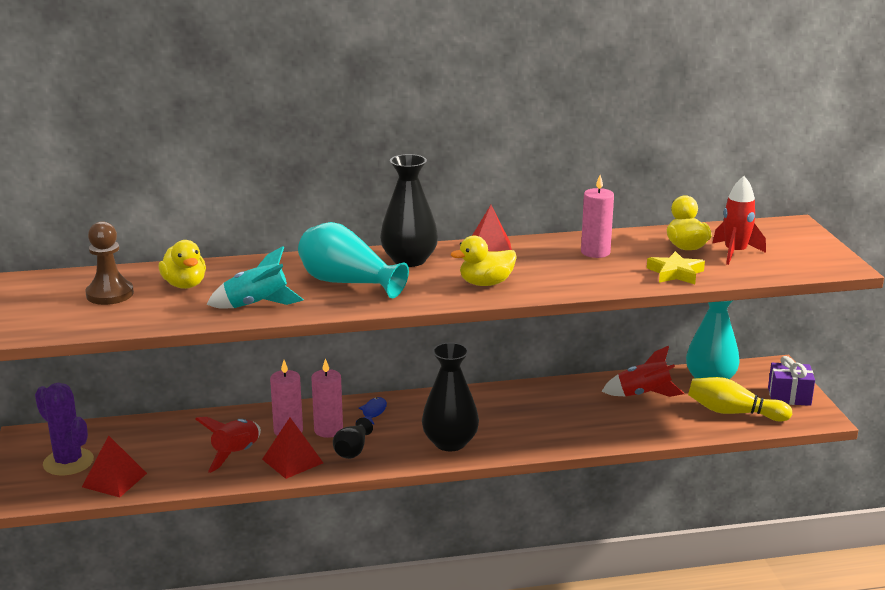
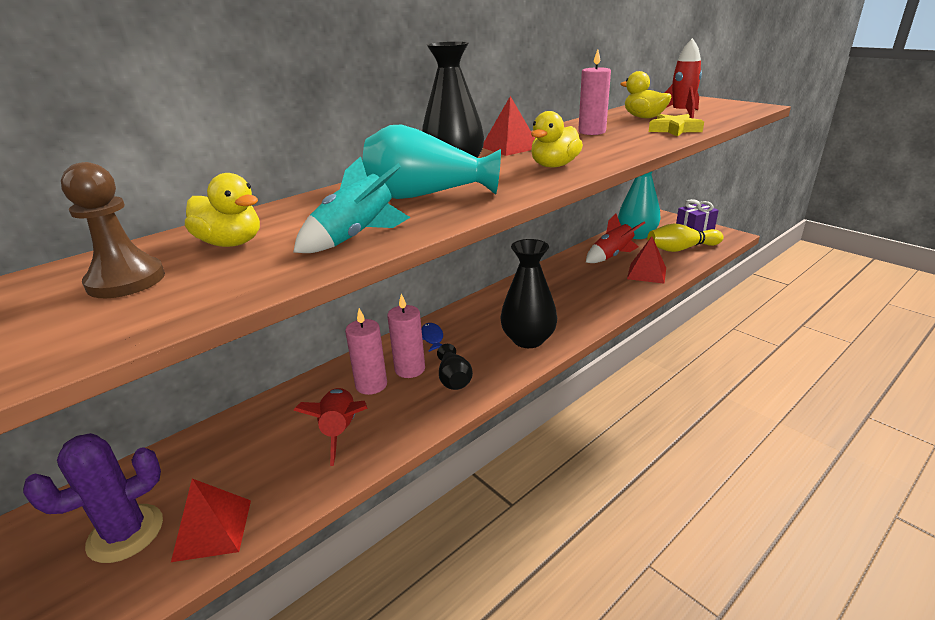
camera: 30 degrees left, 5 degrees up
(68, 462) = (125, 533): purple cactus -> purple cactus turned 45 degrees counterclockwise
(292, 461) = (407, 413): red pyramid -> red pyramid (646, 273)

